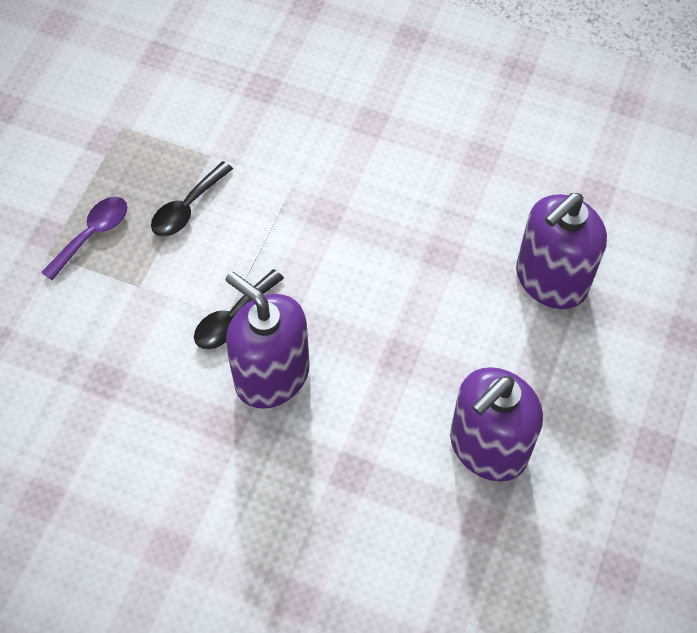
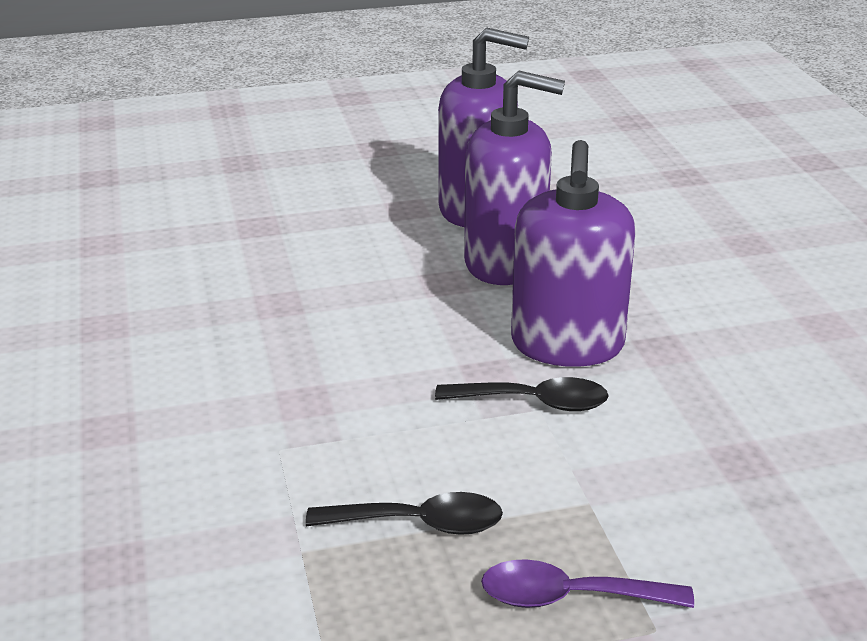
camera: 125 degrees left, 30 degrees down
(551, 280) = (248, 234): purple soap dispenser -> purple soap dispenser (505, 263)

